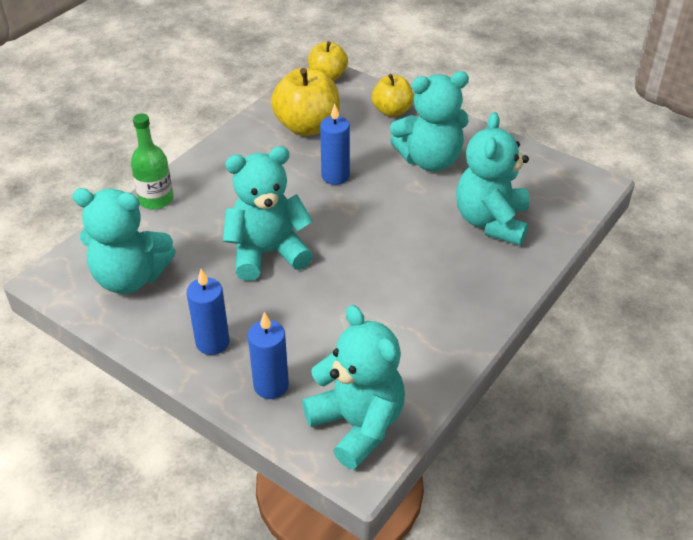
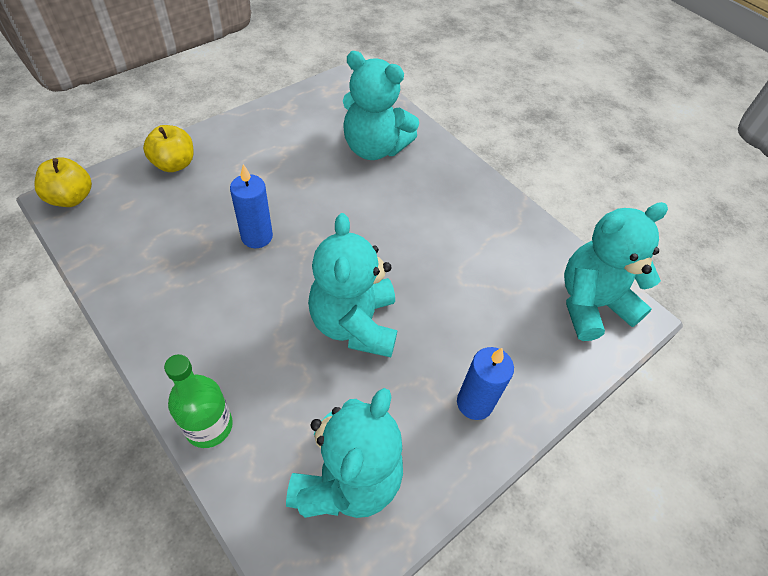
camera: 80 degrees left, 10 degrees up
(271, 385) = (540, 361): blue candle -> none
(307, 126) = (155, 239): yellow apple -> none
(430, 160) = (270, 160): turquoise teddy bear -> none

